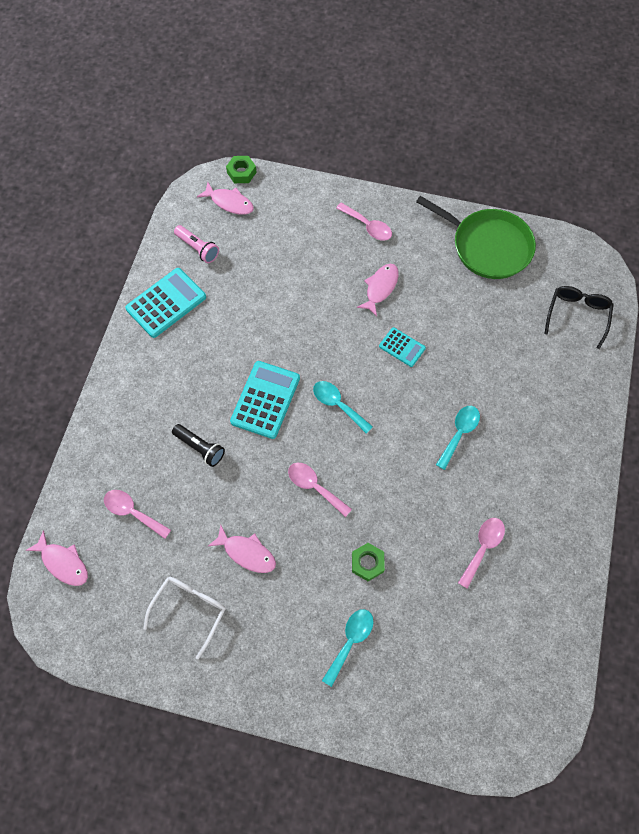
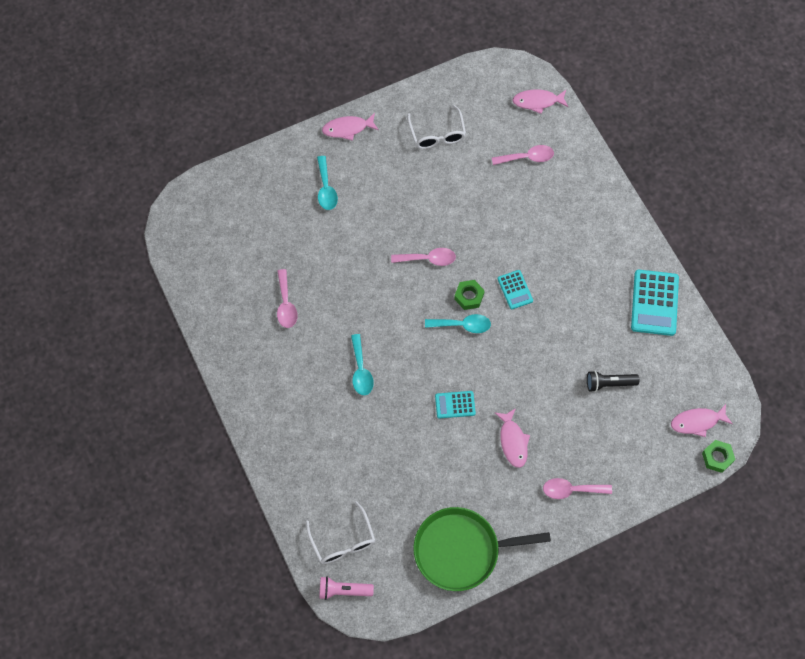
camera: 140 degrees right, 0 degrees up
(198, 248) = (679, 363): pink flashlight -> pink flashlight (343, 590)
(200, 448) = (526, 226): black flashlight -> black flashlight (609, 383)
(247, 553) = (434, 188): pink fish -> pink fish (347, 128)
(265, 400) = (515, 290): turquoise calculator -> turquoise calculator, size x0.56
(367, 563) = (353, 239): green nut -> green nut (469, 296)
(577, 315) = (343, 541): black glasses -> white glasses

